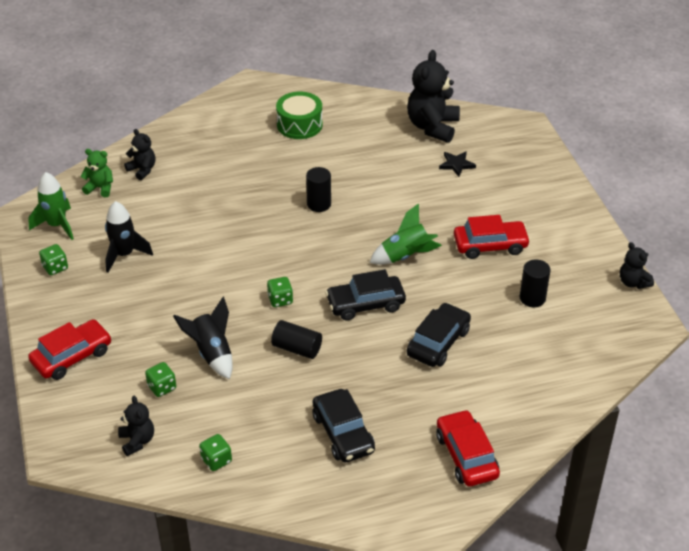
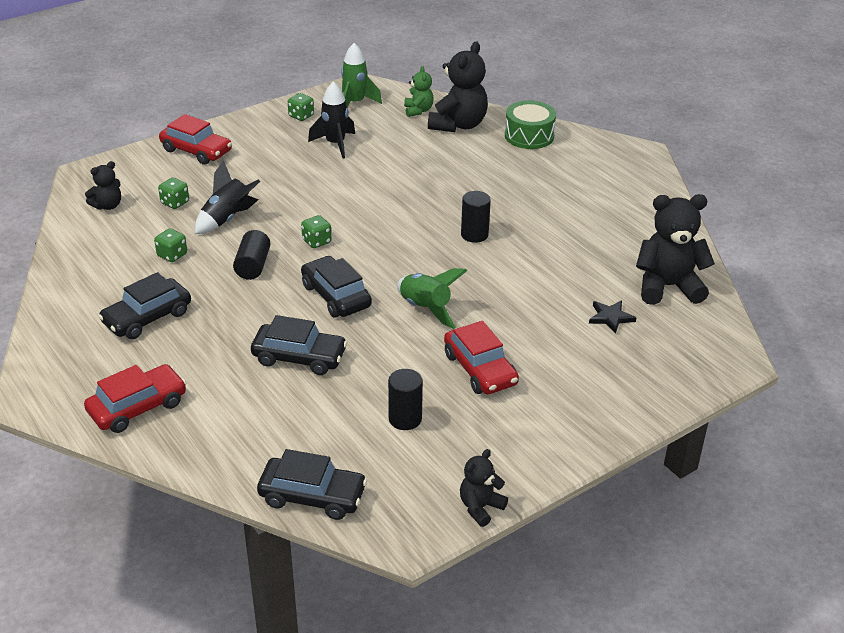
camera: 70 degrees right, 5 degrees down
(142, 170) = (458, 125): black teddy bear -> black teddy bear, size x1.87
(216, 460) = (95, 251): green dice -> green dice (172, 255)
(299, 125) = (596, 196): green drum -> green drum (529, 136)
(600, 366) = (312, 496): none -> black car

